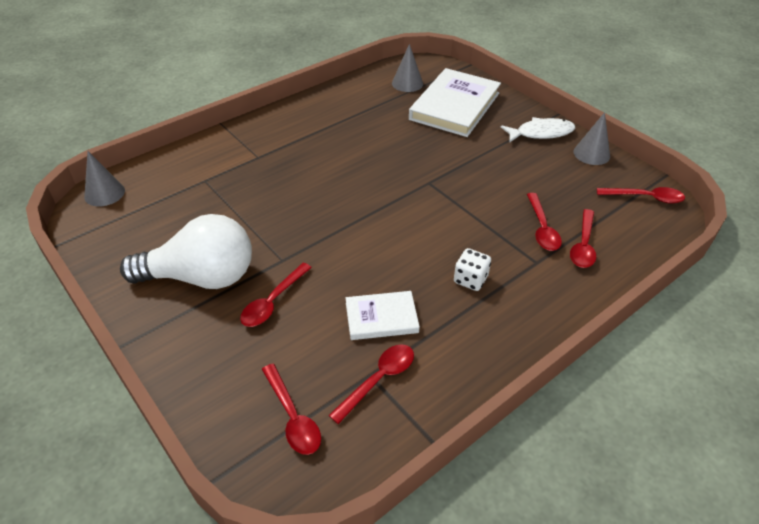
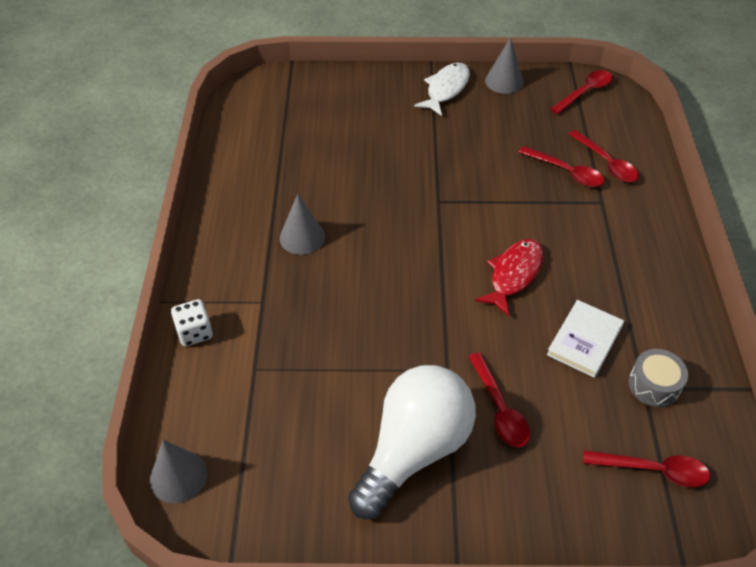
camera: 50 degrees left, 5 degrees up
(378, 380) = (654, 385): red spoon -> grey drum
(403, 250) = (513, 275): none -> red fish
(407, 83) = (269, 120): grey cone -> grey cone (302, 237)
(454, 106) = (345, 113): white book -> none
(470, 279) = (587, 254): white dice -> white dice (195, 332)

